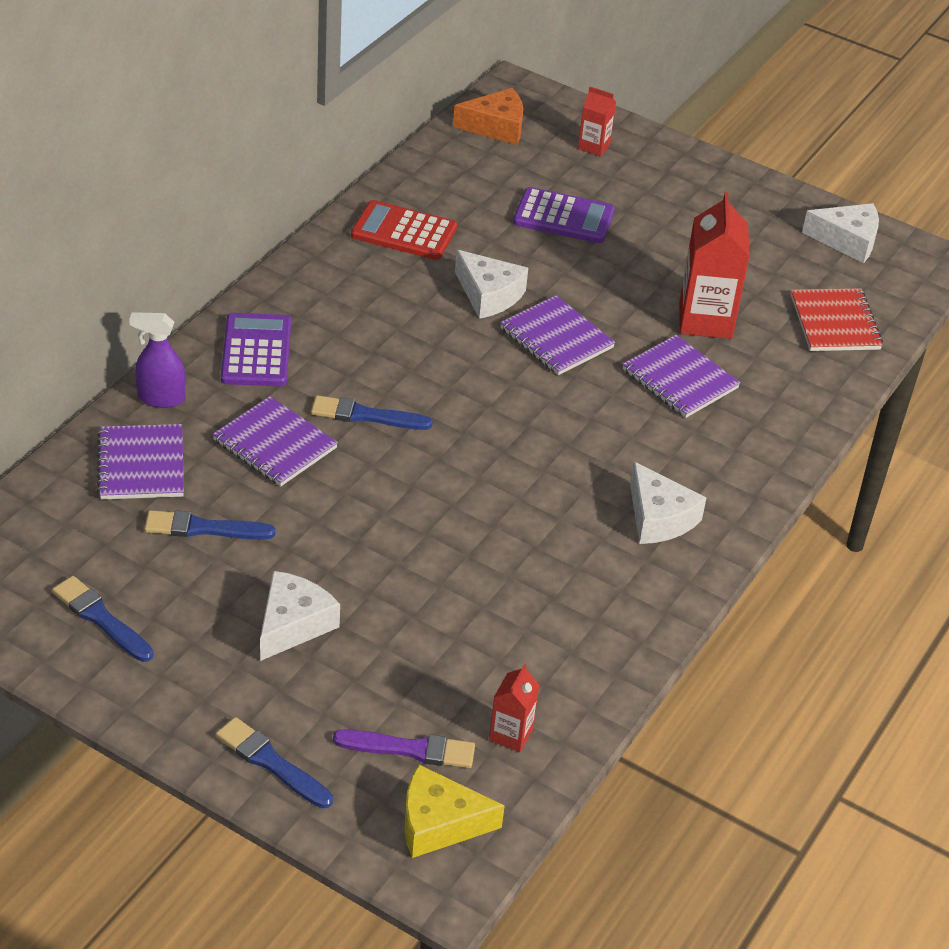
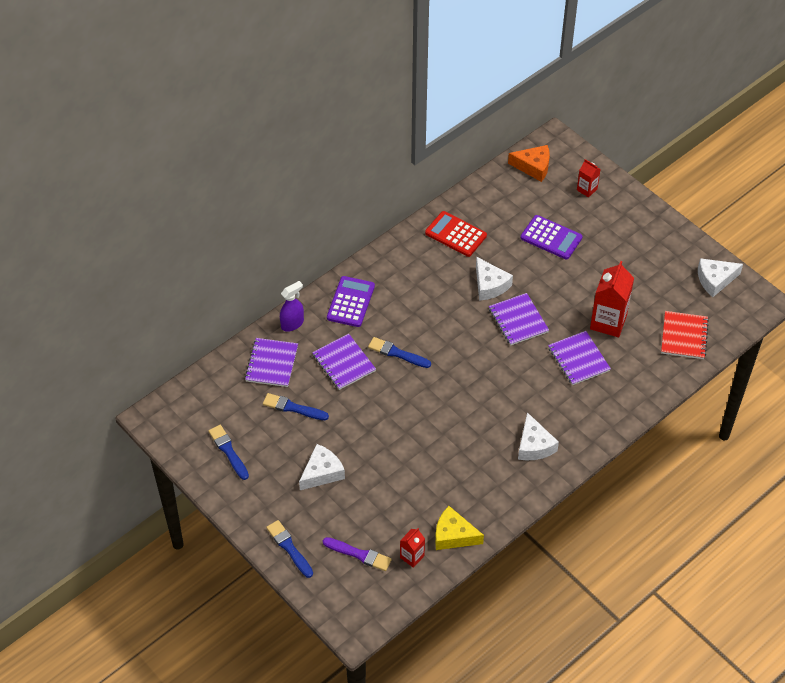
camera: 20 degrees right, 10 degrees up
(161, 398) = (292, 324): purple spray bottle -> purple spray bottle turned 120 degrees clockwise
(439, 823) = (360, 597): yellow cheese -> yellow cheese (453, 535)
(847, 240) = (715, 280): white cheese -> white cheese turned 135 degrees clockwise

